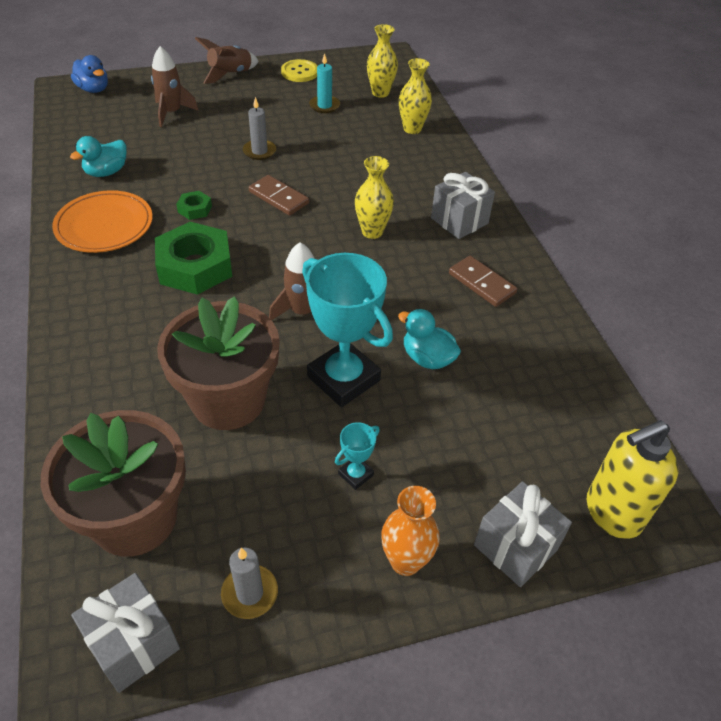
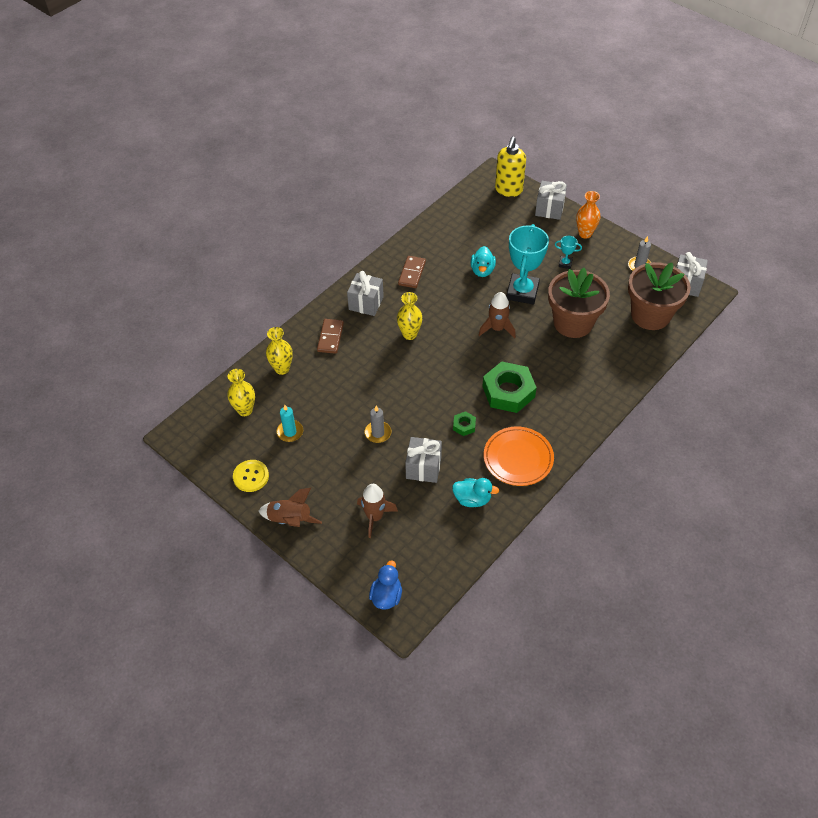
camera: 120 degrees left, 5 degrees up
(182, 160) = (423, 467): none -> grey gift
(278, 198) = (417, 393): brown domino -> brown domino (330, 337)
(612, 513) = (508, 190): yellow soap dispenser -> yellow soap dispenser turned 75 degrees clockwise

